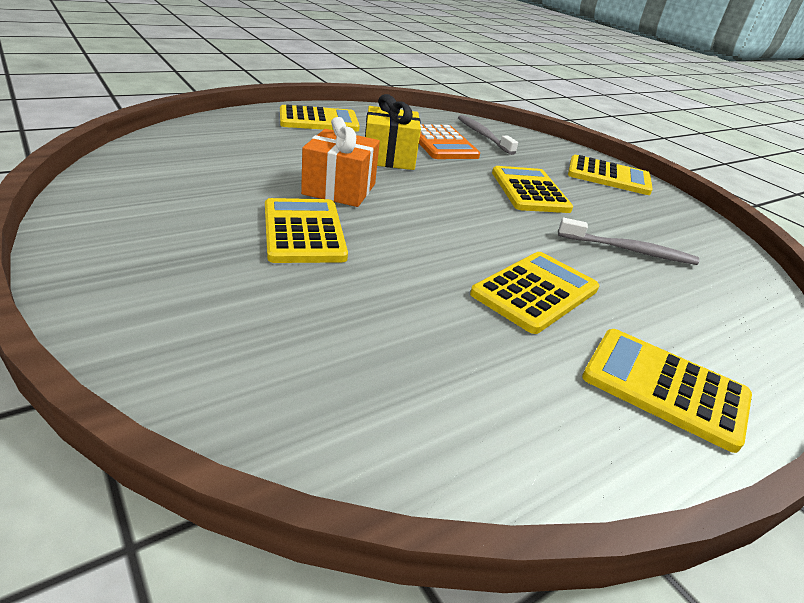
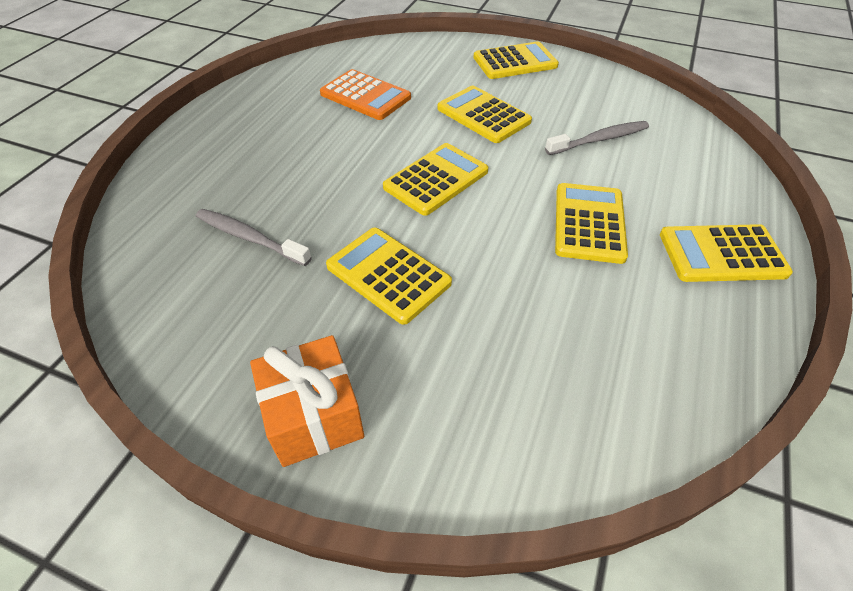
camera: 30 degrees left, 15 degrees up
(319, 120) = (234, 128): yellow calculator -> yellow calculator (436, 179)
(339, 189) = (356, 207): orange gift -> orange gift (314, 416)
(388, 157) = (346, 141): yellow gift -> none
(483, 135) = (384, 65): grey toothbrush -> grey toothbrush (250, 238)

